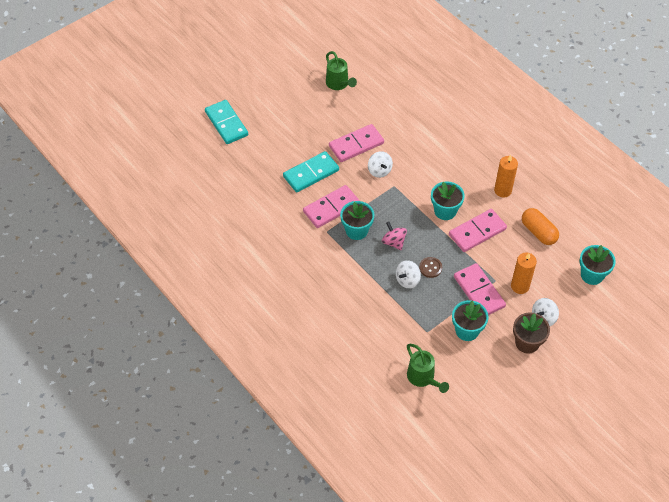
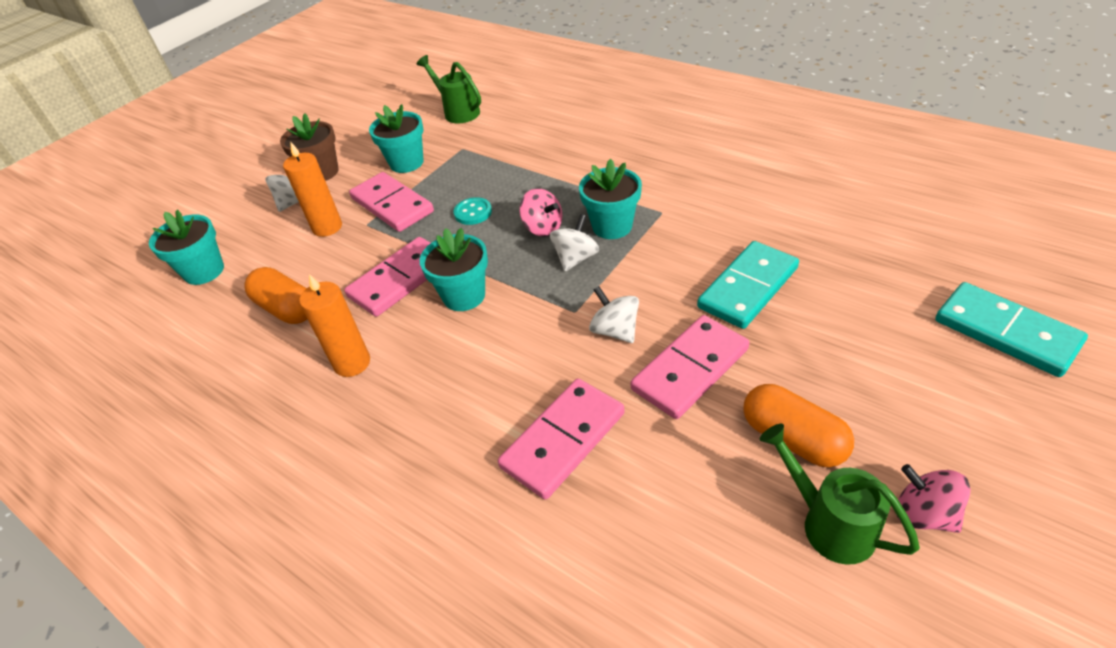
camera: 170 degrees right, 10 degrees down
(308, 79) = (923, 514): none -> pink spinning top
(331, 208) = (673, 245): pink domino -> pink domino (563, 440)
(333, 110) = (793, 438): none -> orange capsule
(407, 280) = (505, 190): white spinning top -> white spinning top (575, 258)
(430, 268) = (473, 212): brown button -> turquoise button

